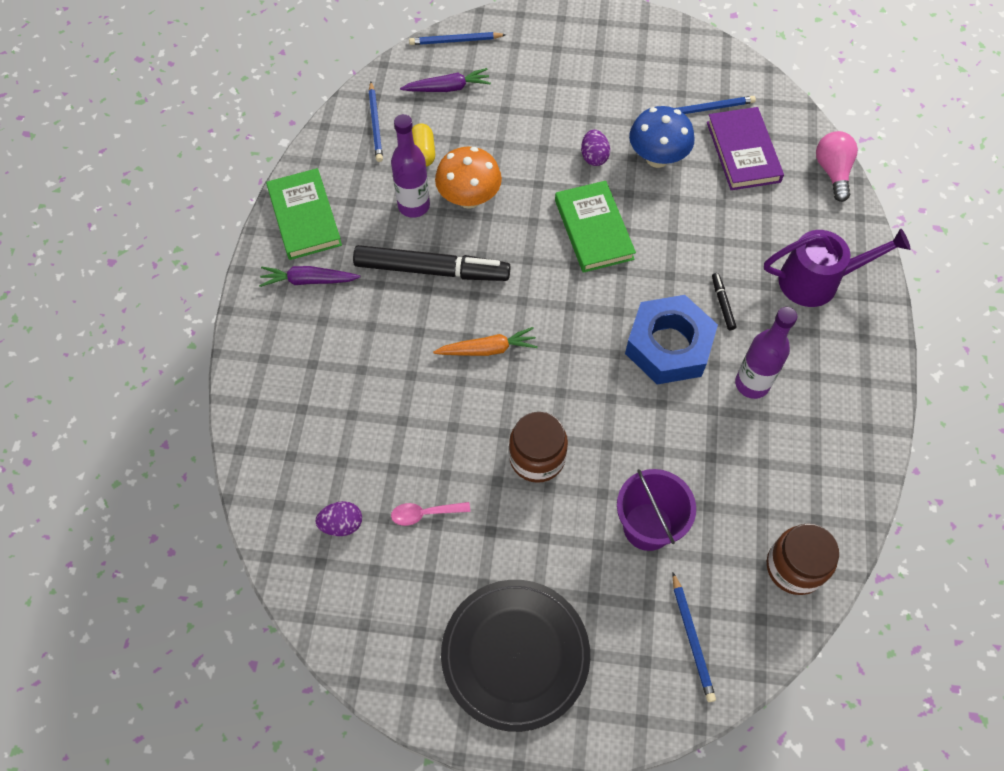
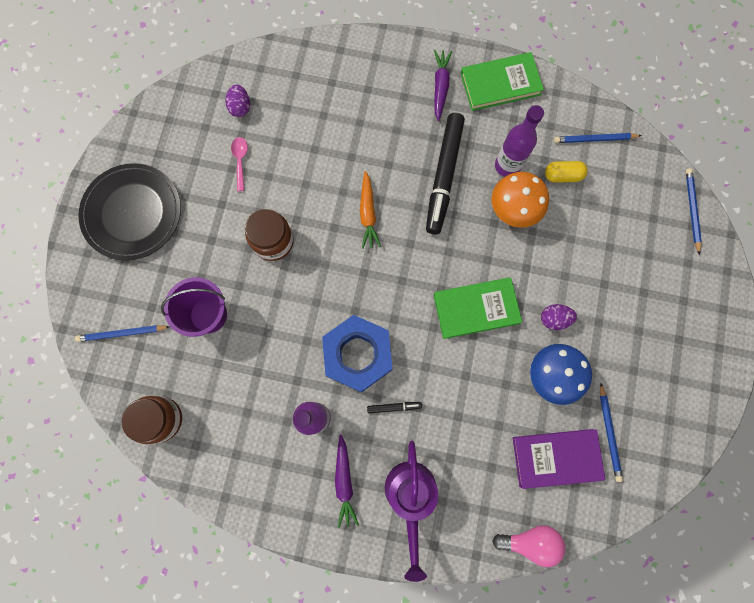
camera: 95 degrees right, 15 degrees up
(447, 88) = (635, 200): purple carrot -> purple carrot (344, 481)

